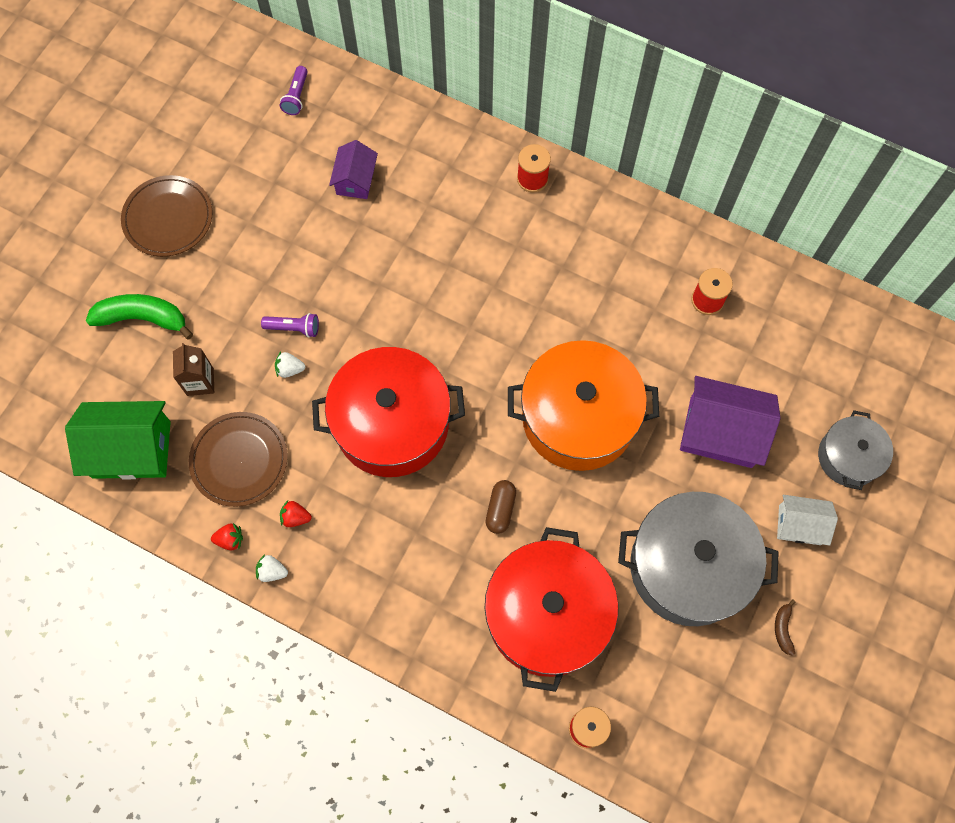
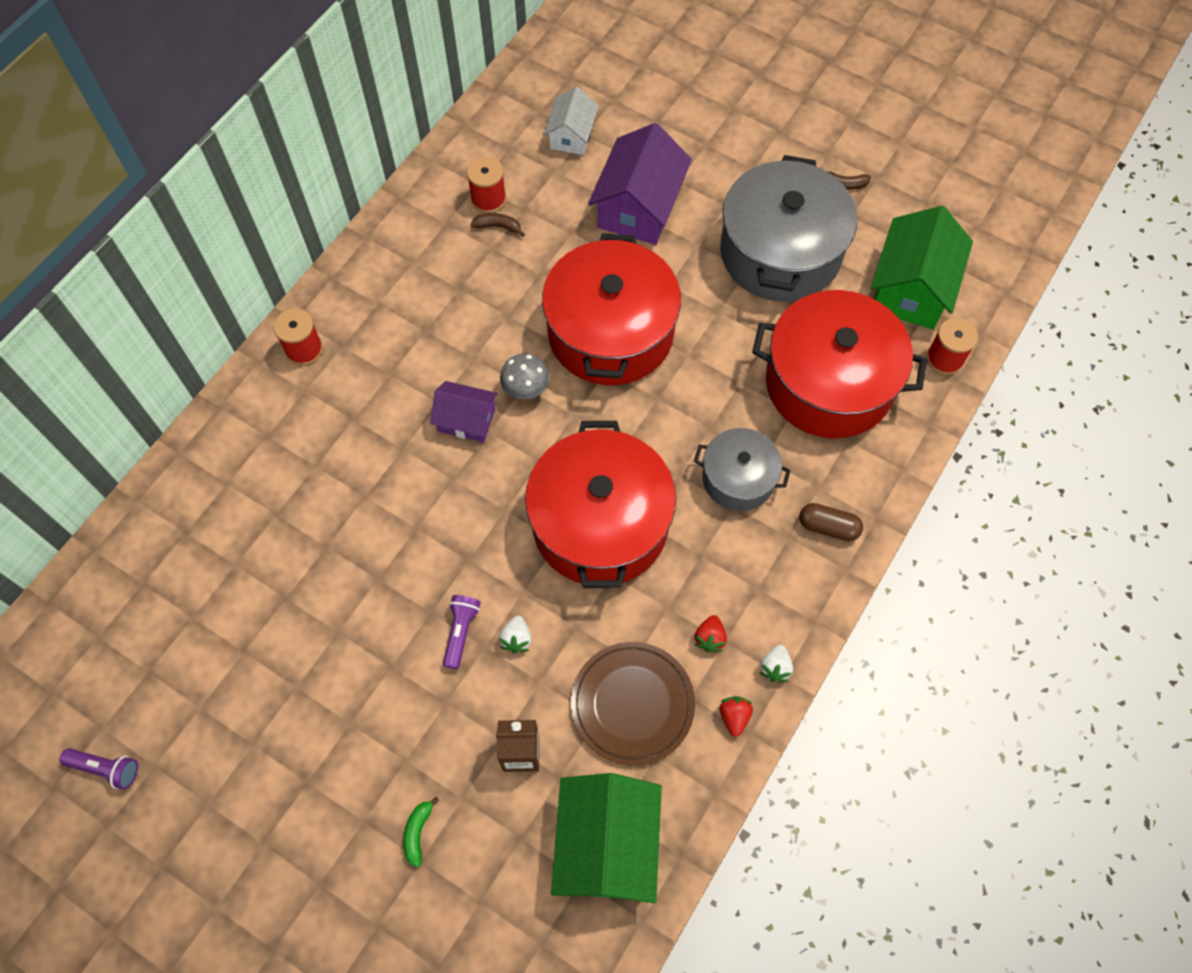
camera: 85 degrees left, 5 degrees down
(142, 318) = (418, 832): green banana -> green banana, size x0.47
(168, 218) = (269, 797): brown plate -> none
(296, 96) = (114, 618): purple flashlight -> purple flashlight (106, 768)
(355, 180) = (261, 548): purple house -> purple house (466, 420)
(500, 509) = (711, 418): brown capsule -> brown capsule (828, 527)
(512, 353) = (526, 390): none -> grey mushroom
(578, 417) = (610, 332): orange pot -> red pot
(664, 697) = (911, 288): none -> green house
(678, 311) = (498, 227): none -> brown banana
(799, 525) = (740, 156): white house -> white house (571, 135)
(848, 457) = (674, 107): grey pot -> grey pot (738, 478)

